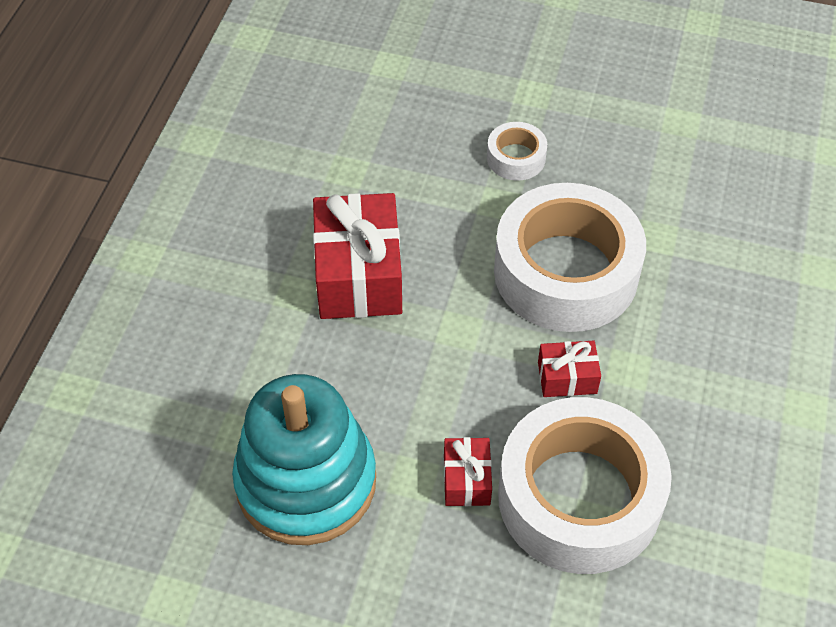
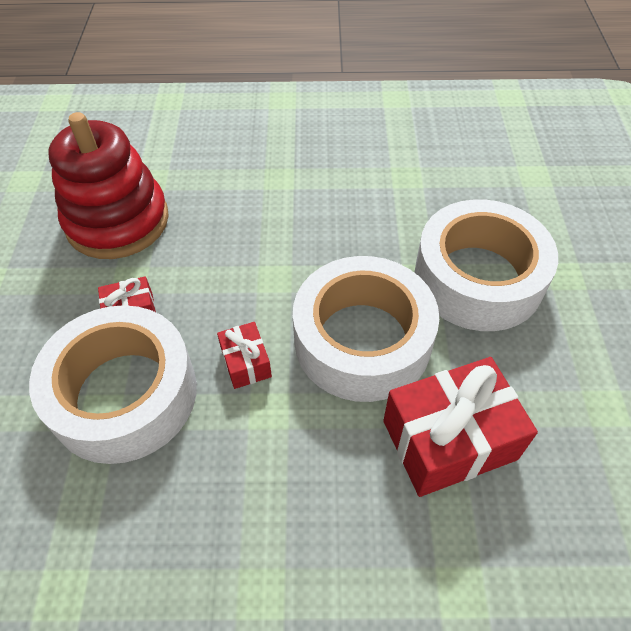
camera: 75 degrees right, 0 degrees up
(306, 482) = (117, 221): turquoise stacking toy -> red stacking toy
(358, 275) = (307, 206): red gift -> red gift (449, 440)
(516, 158) = (478, 278): white tape -> white tape, size x2.29

